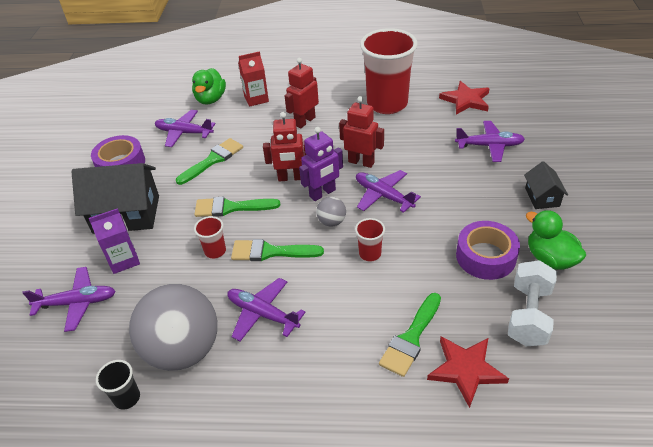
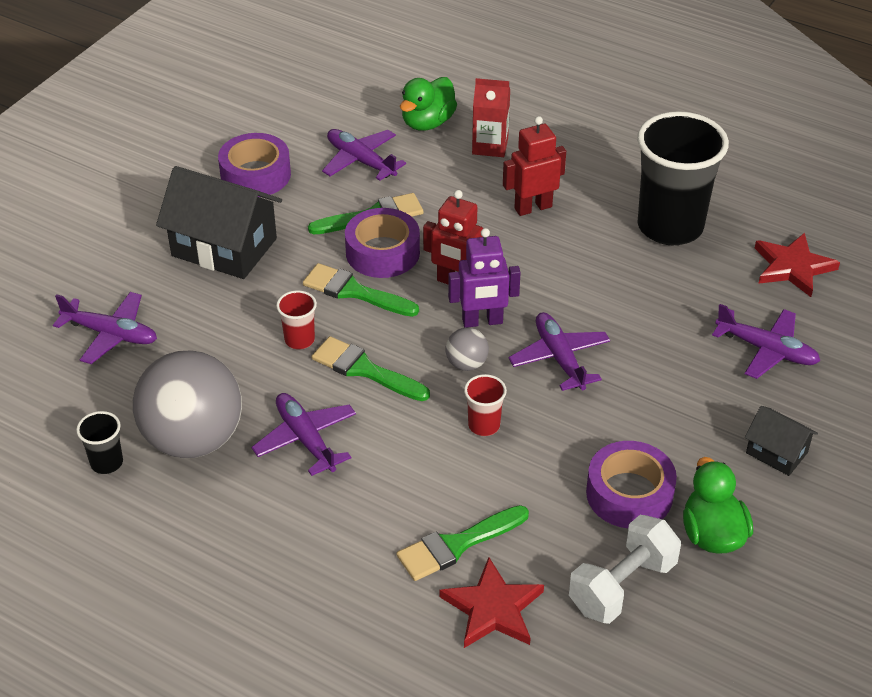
camera: 25 degrees right, 0 degrees up
(124, 260) = (189, 305): purple carton -> none
(233, 178) = (382, 252): none -> purple tape
(361, 162) = (566, 299): red robot -> none
(387, 104) = (670, 227): red cup -> black cup
(542, 197) = (776, 452): black house -> black house turned 75 degrees counterclockwise

